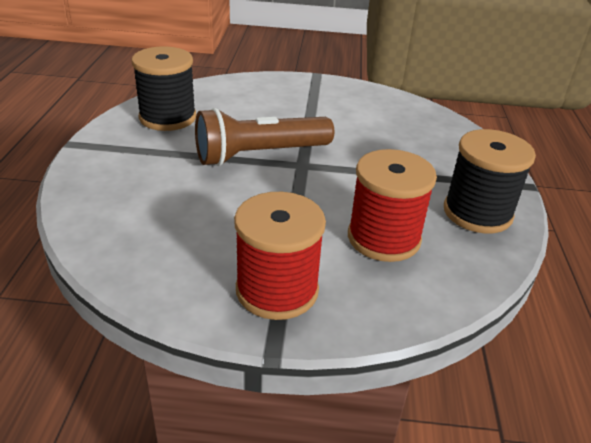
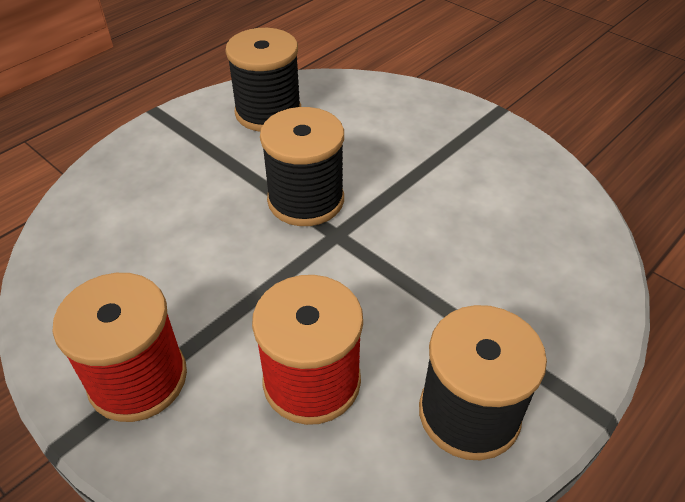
camera: 40 degrees right, 10 degrees up
(259, 155) = (306, 200): brown flashlight -> black spool

